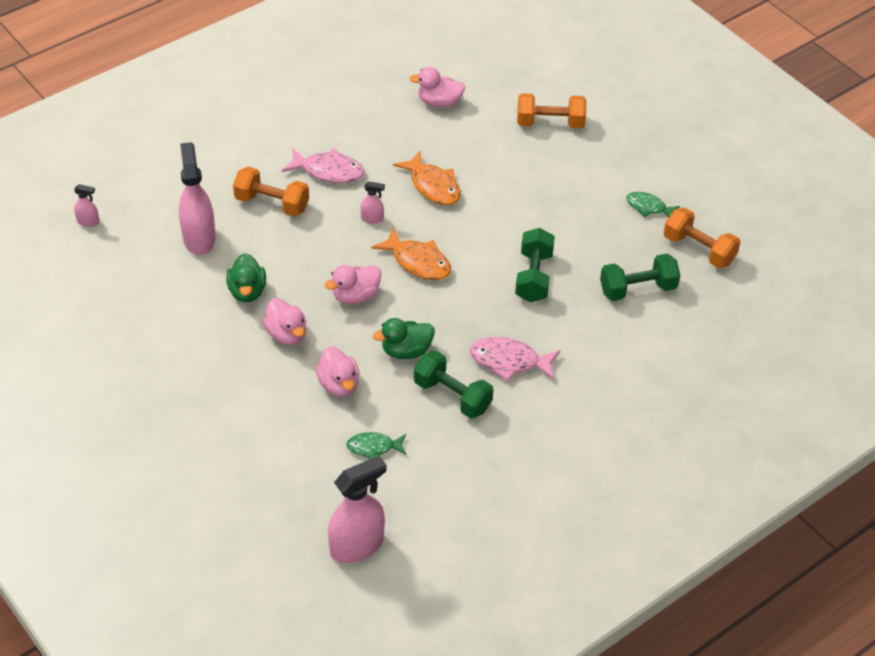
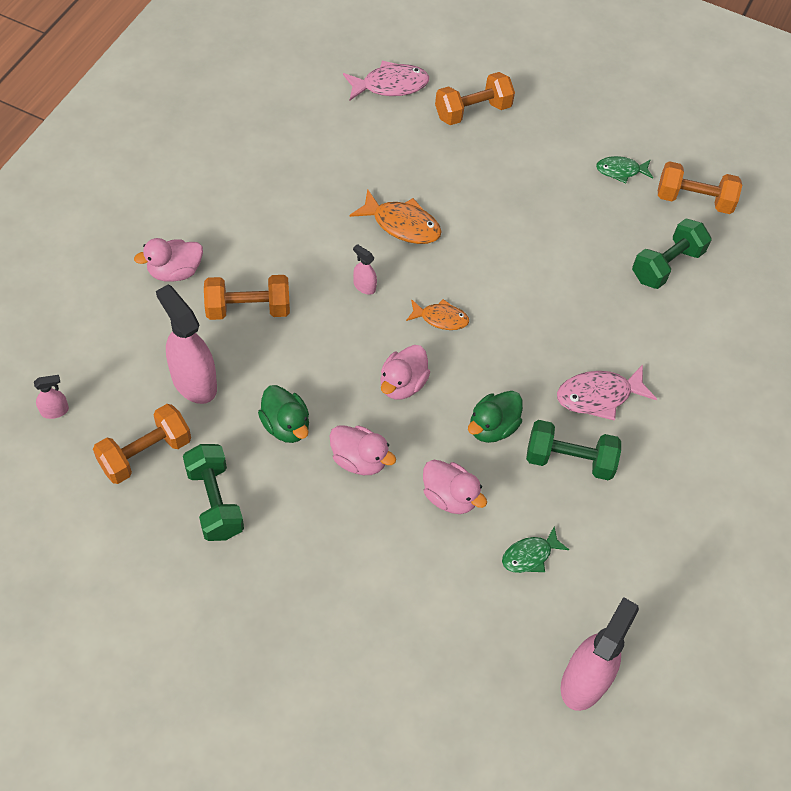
camera: 30 degrees left, 10 degrees up
(133, 272) = (145, 454): none -> orange dumbbell
(328, 171) = (284, 247): pink fish -> pink fish (390, 85)
(372, 219) = (364, 286): pink spray bottle -> pink spray bottle turned 120 degrees counterclockwise
(418, 262) = (440, 318): orange fish -> orange fish, size x0.65
(439, 102) = (349, 126): pink duck -> pink duck (175, 271)
(533, 277) = (563, 290): green dumbbell -> green dumbbell (214, 501)

